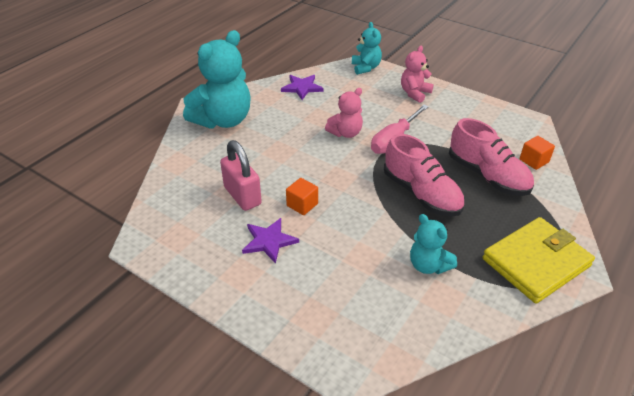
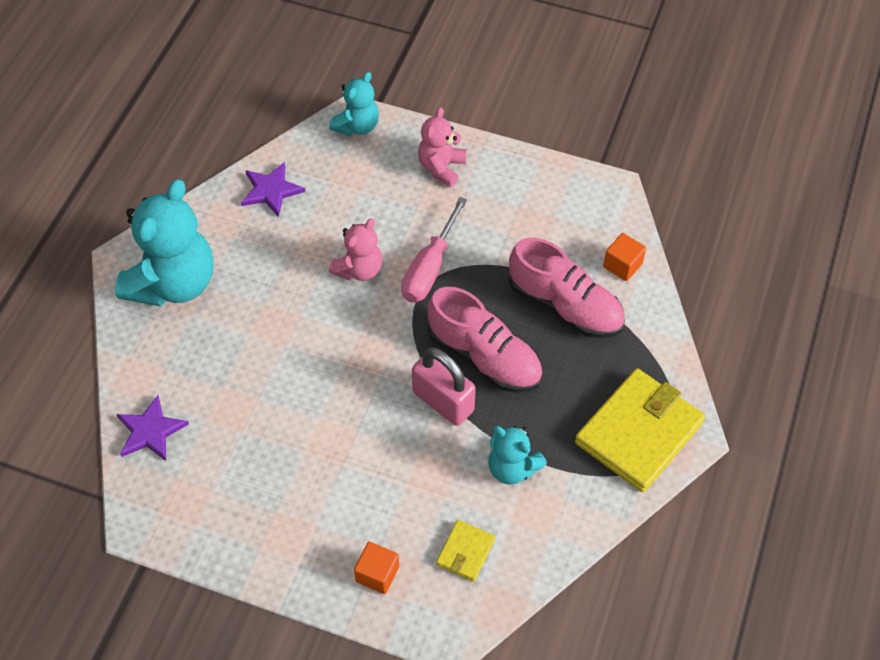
camera: 15 degrees left, 15 degrees up
(242, 196) = (248, 415): pink padlock -> pink padlock (443, 401)
(269, 241) = (306, 480): purple star -> purple star (150, 431)
(302, 205) = (333, 411): orange cube -> orange cube (377, 574)
(366, 68) = (357, 126): turquoise teddy bear -> turquoise teddy bear turned 60 degrees clockwise
(377, 314) = (465, 552): none -> yellow wallet

